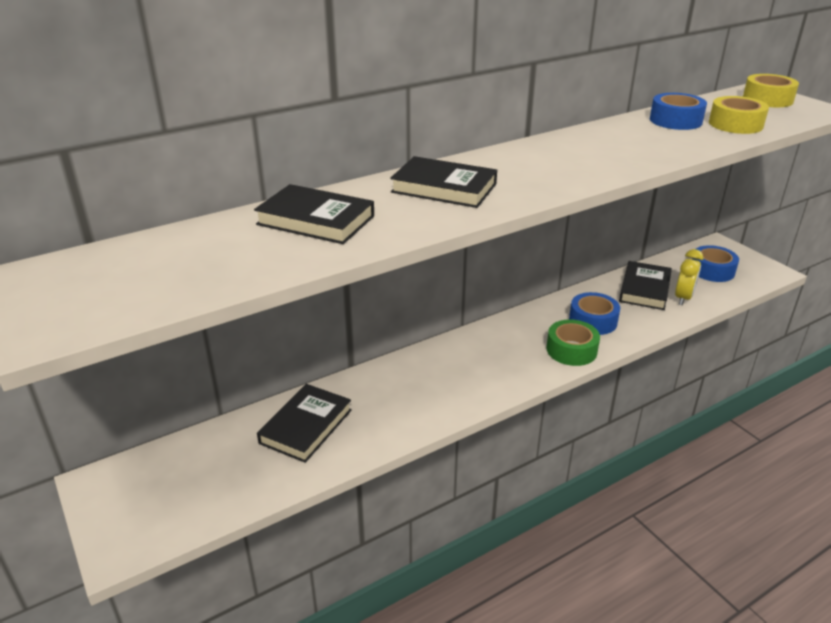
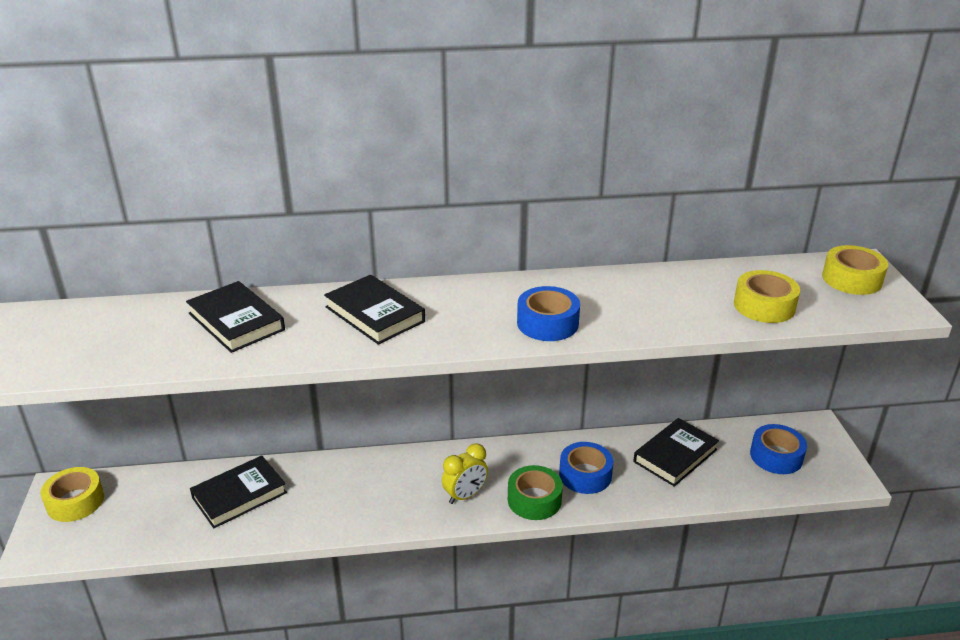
camera: 25 degrees right, 0 degrees up
(128, 488) = (75, 501): none -> yellow tape
(675, 120) = (701, 285): blue tape -> blue tape (547, 323)
(683, 298) = (709, 479): yellow clock -> yellow clock (465, 495)

